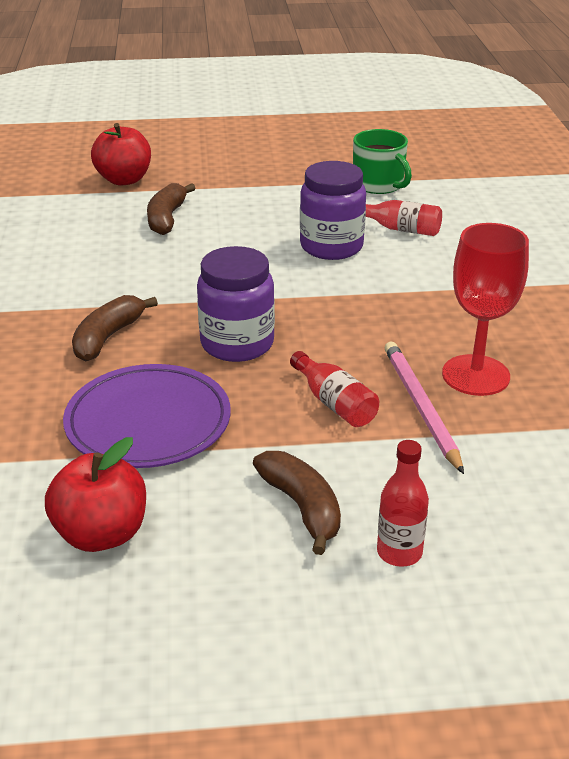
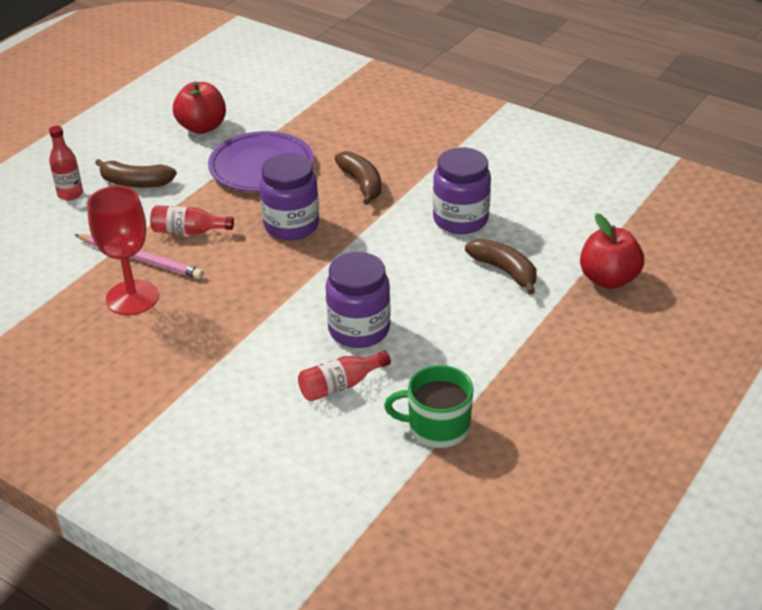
camera: 130 degrees right, 5 degrees up
(112, 261) = (460, 219): none -> purple jar

